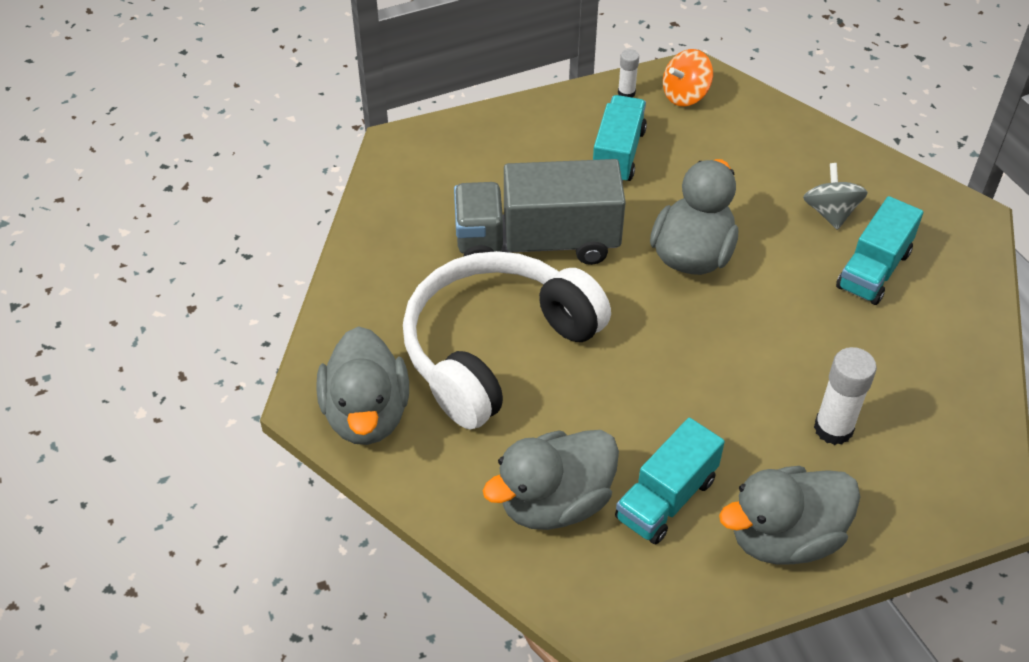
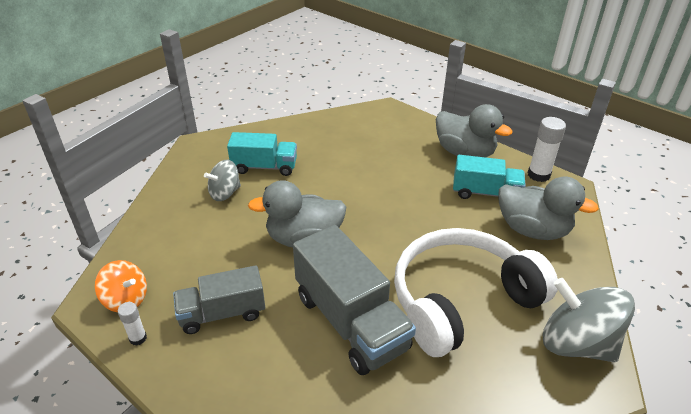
camera: 120 degrees left, 10 degrees down
(366, 414) = (576, 343): grey duck -> grey spinning top
(496, 349) = (461, 300): white headphones -> white headphones turned 135 degrees clockwise
(618, 154) = (222, 313): turquoise truck -> grey truck
(833, 428) = (388, 154): white glue stick -> white glue stick (538, 175)

